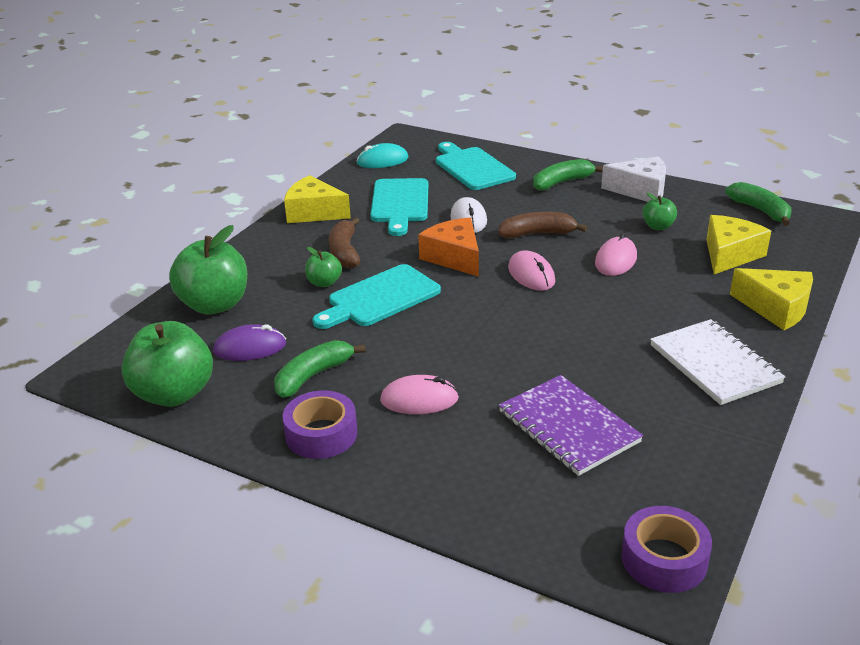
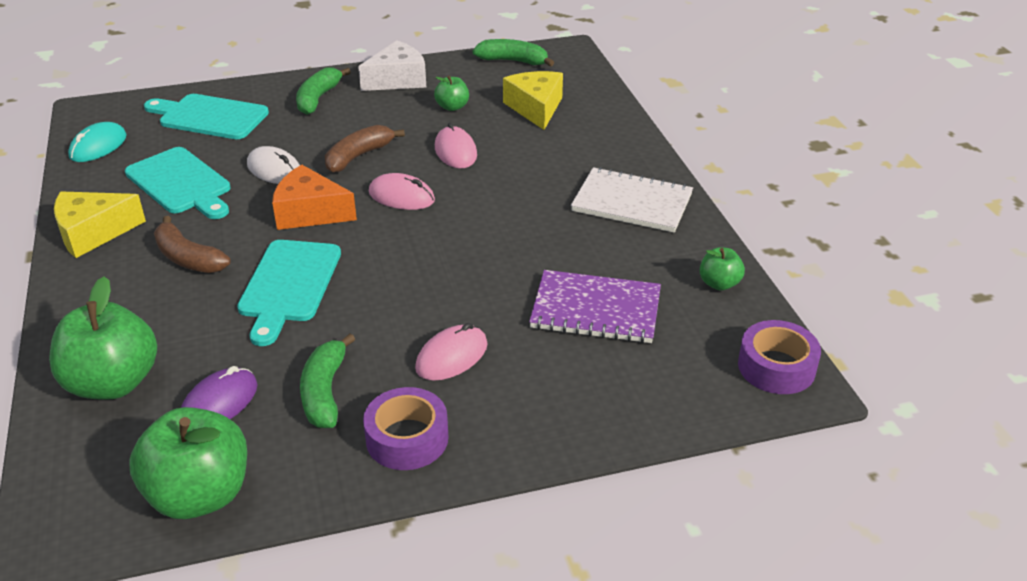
camera: 45 degrees left, 5 degrees up
(324, 283) = (209, 299): green apple -> green apple (719, 283)
(776, 308) = (619, 138): yellow cheese -> none

